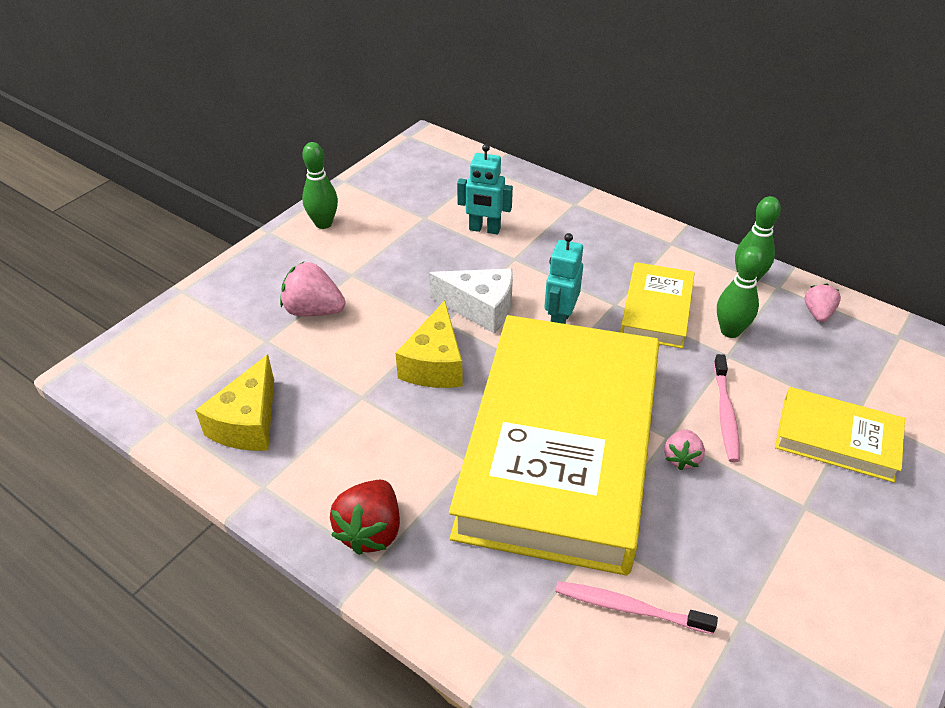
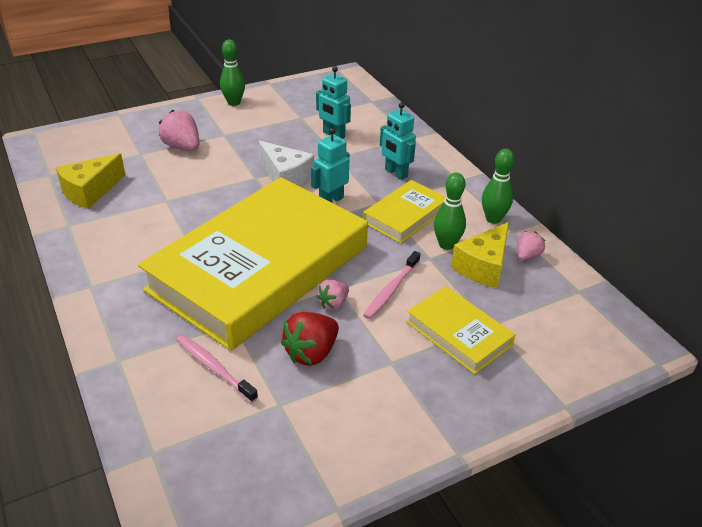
camera: 25 degrees right, 5 degrees down
(370, 531) = (104, 269): red strawberry -> red strawberry (311, 353)
(435, 364) = (226, 198): yellow cheese -> yellow cheese (483, 267)
(598, 257) = (395, 173): none -> turquoise robot

